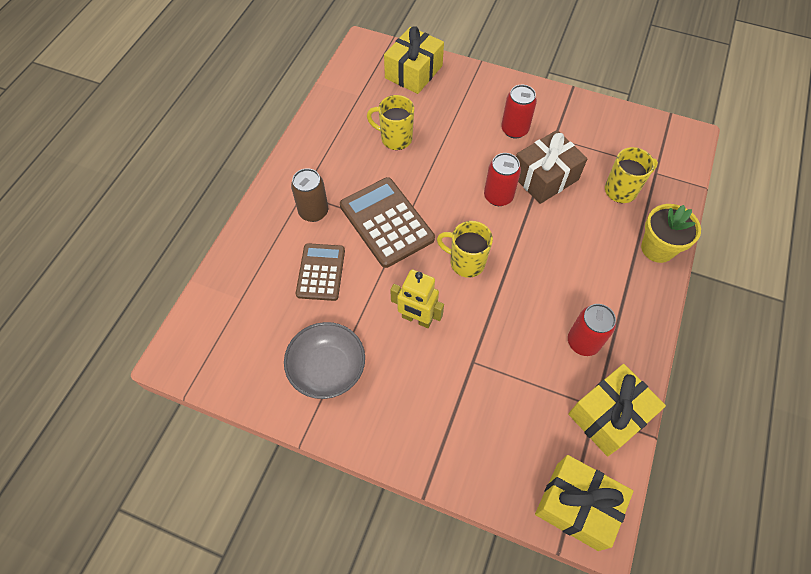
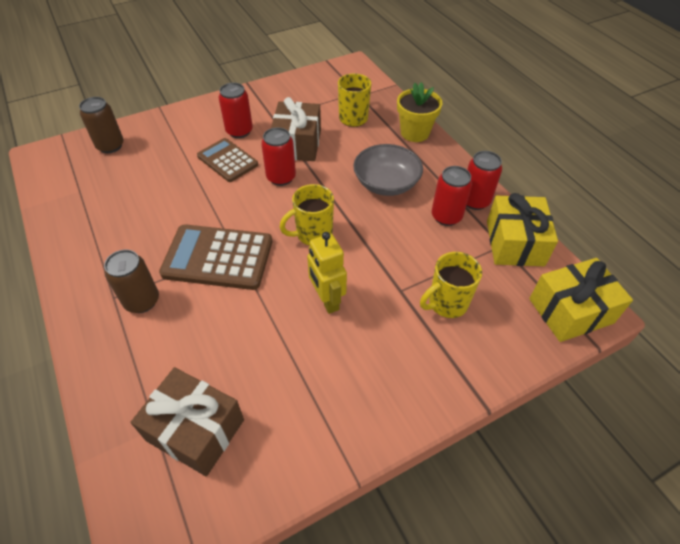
camera: 50 degrees left, 10 degrees down
(257, 321) = (195, 430): none -> brown gift
(321, 272) = (207, 338): brown calculator -> brown calculator (227, 160)
(327, 368) = (305, 401): grey bowl -> grey bowl (386, 183)
(395, 138) = (151, 198): yellow mug -> yellow mug (446, 303)
(413, 72) = (110, 146): yellow gift -> brown can
(416, 319) = (327, 300): yellow robot -> yellow robot turned 90 degrees clockwise
(625, 352) = (475, 201): none -> red can

